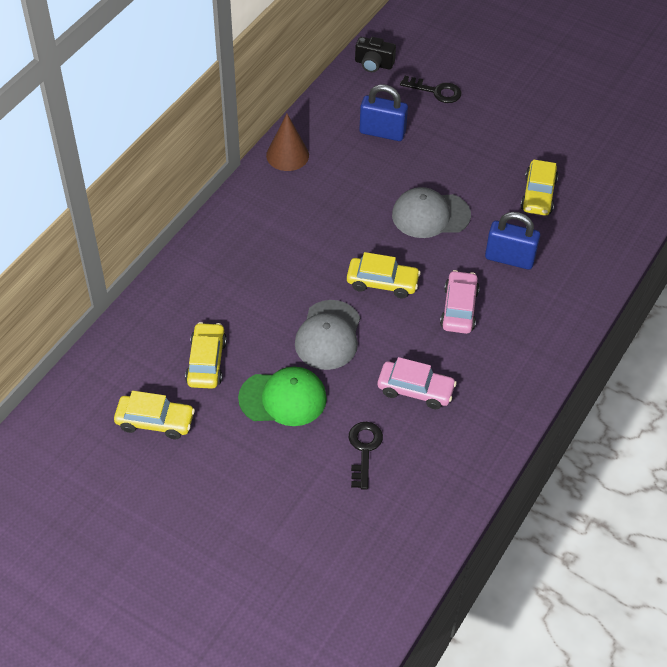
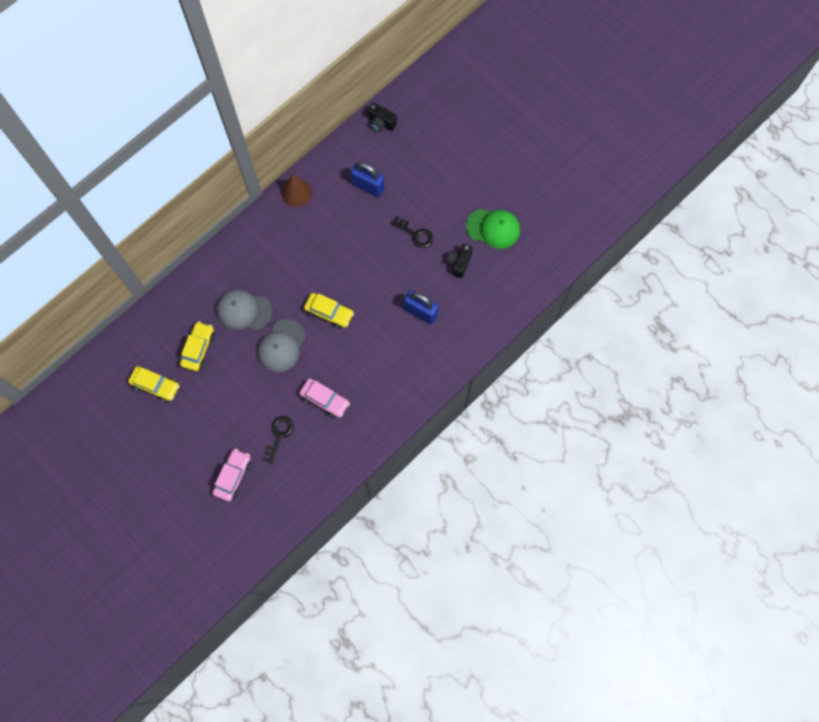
camera: 15 degrees right, 20 degrees up
(283, 398) = (239, 386): green cap -> green cap (493, 228)
(430, 215) = (379, 264): grey cap -> grey cap (244, 311)
(436, 91) = (418, 157): black key -> black key (415, 234)
(459, 309) = (373, 344): pink car -> pink car (233, 476)
(538, 195) = (459, 263): yellow car -> black camera

